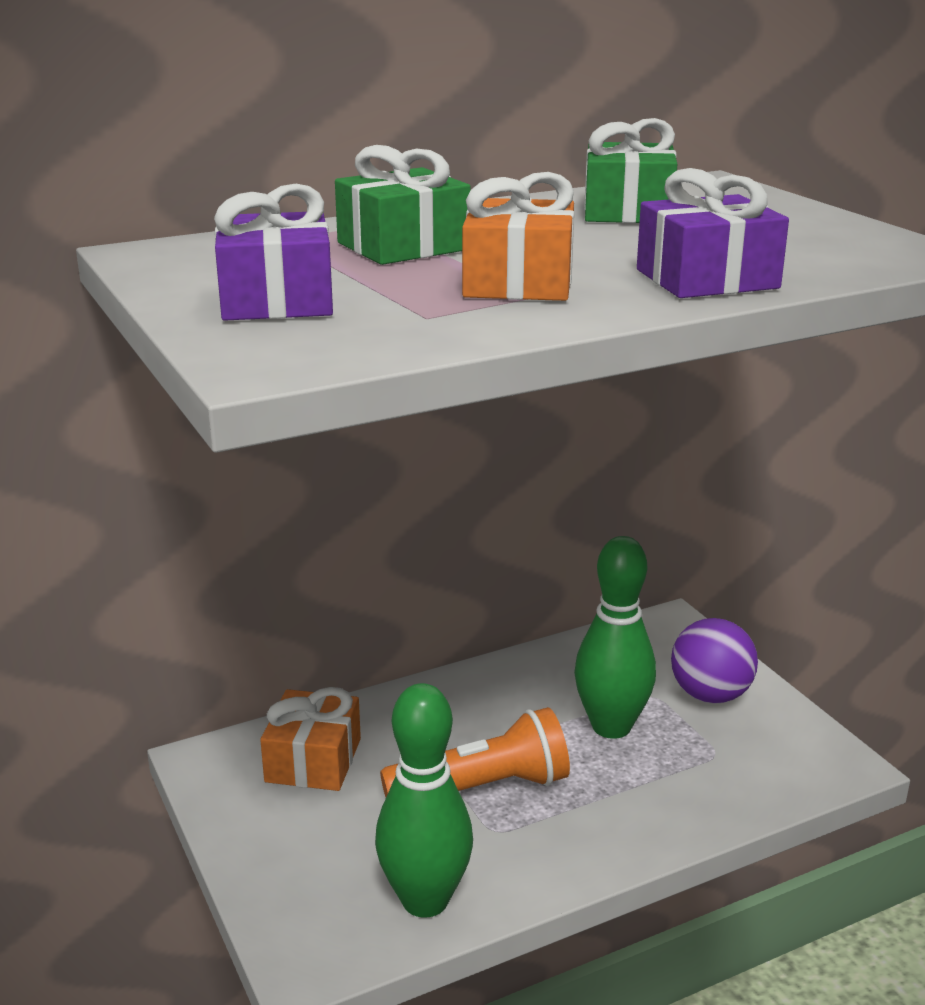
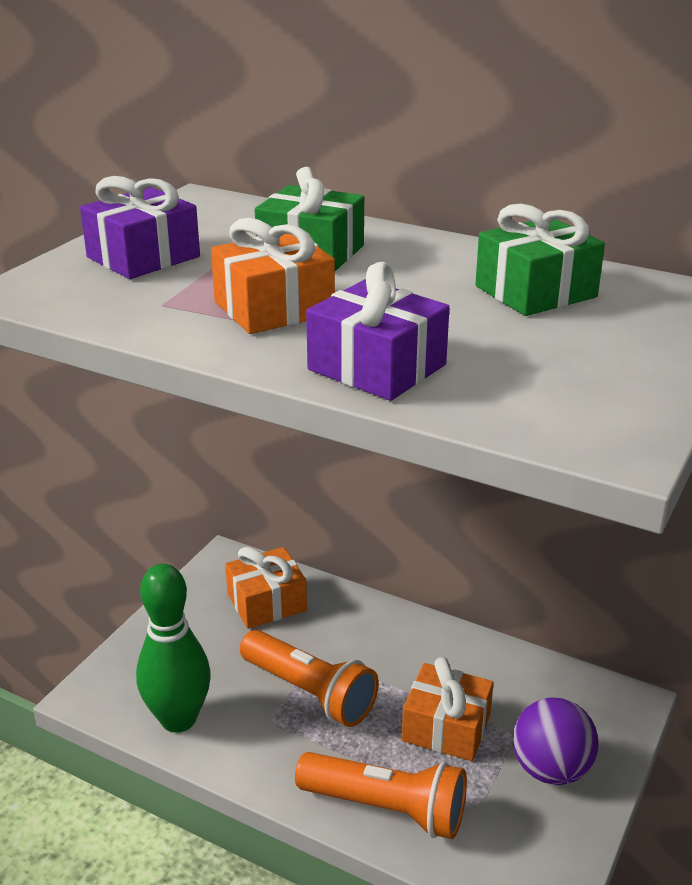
camera: 55 degrees right, 5 degrees up
(611, 726) = (446, 727): green bowling pin -> orange gift
(678, 806) = (387, 808): none -> orange flashlight

